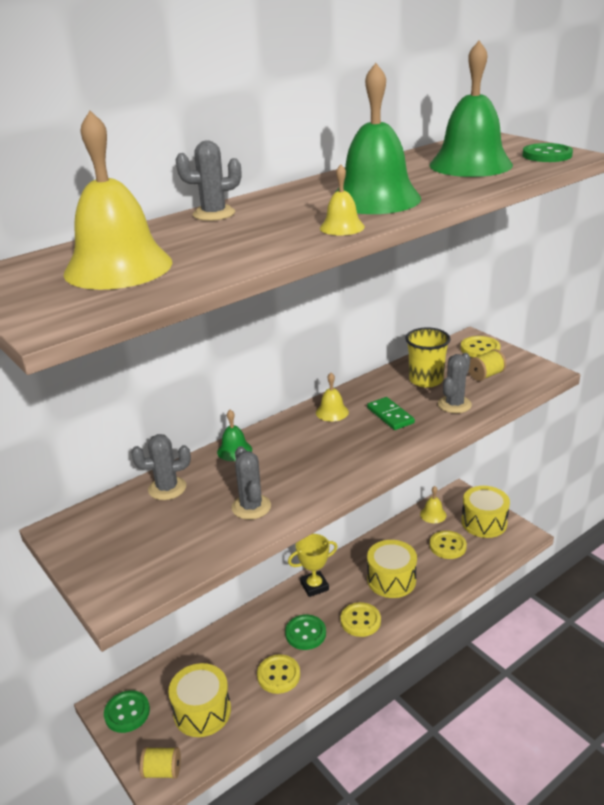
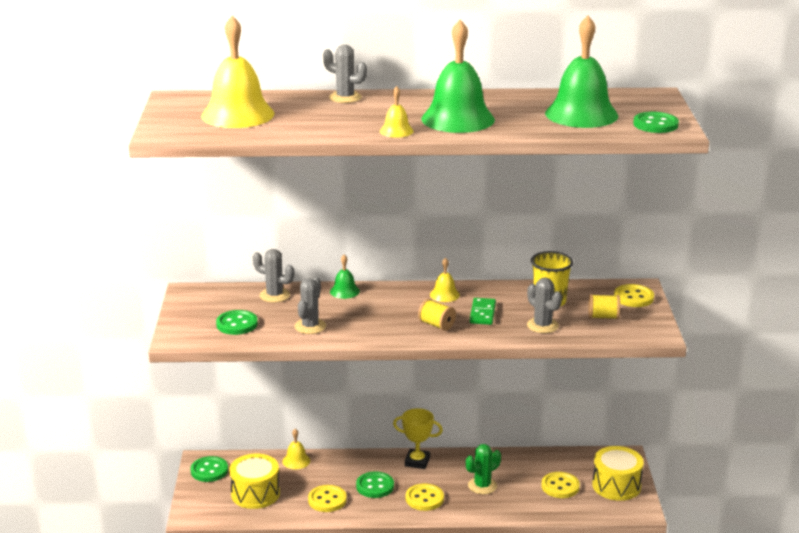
camera: 35 degrees right, 5 degrees down
(162, 771) = (199, 510): yellow spool -> yellow spool (436, 325)
(167, 544) = (237, 324): none -> green button
(391, 580) = (482, 486): yellow drum -> green cactus
(433, 514) = (579, 460): yellow bell -> yellow bell (296, 461)
(454, 404) = (542, 325): grey cactus -> grey cactus turned 75 degrees clockwise

